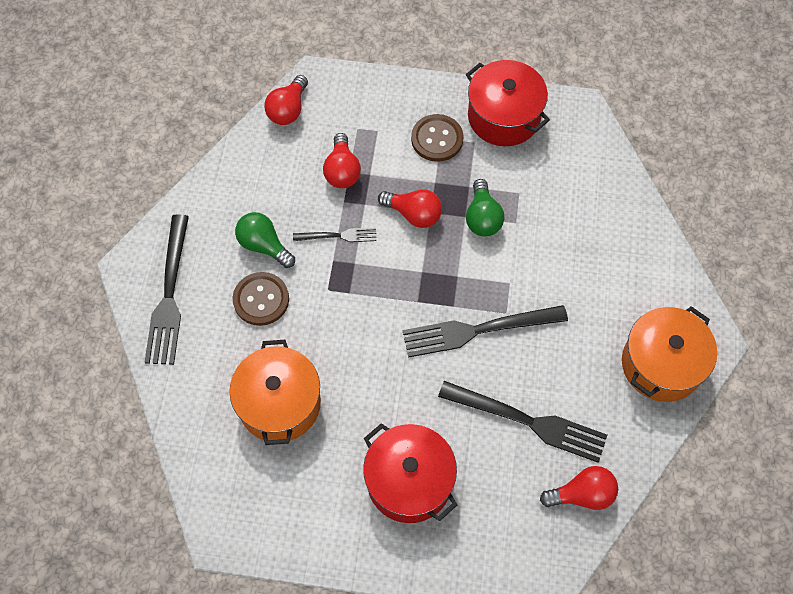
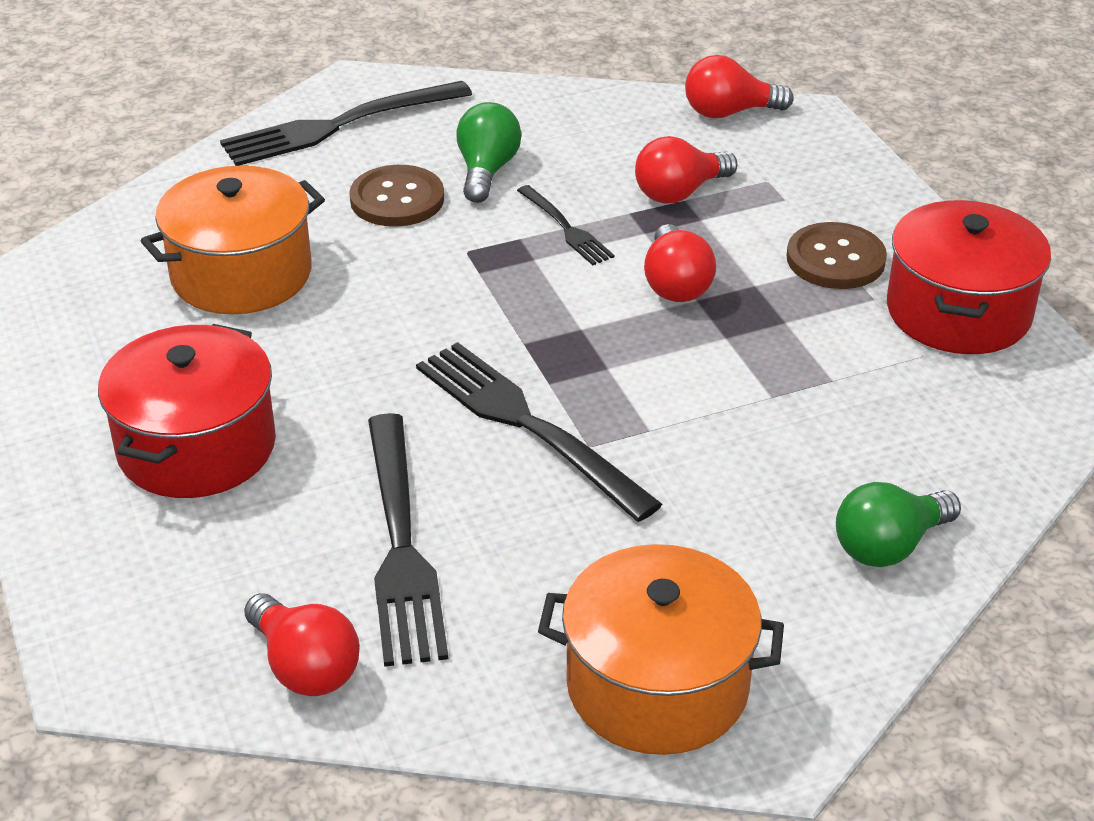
camera: 60 degrees right, 25 degrees down
(482, 218) = (742, 356): green light bulb -> green light bulb (889, 546)

